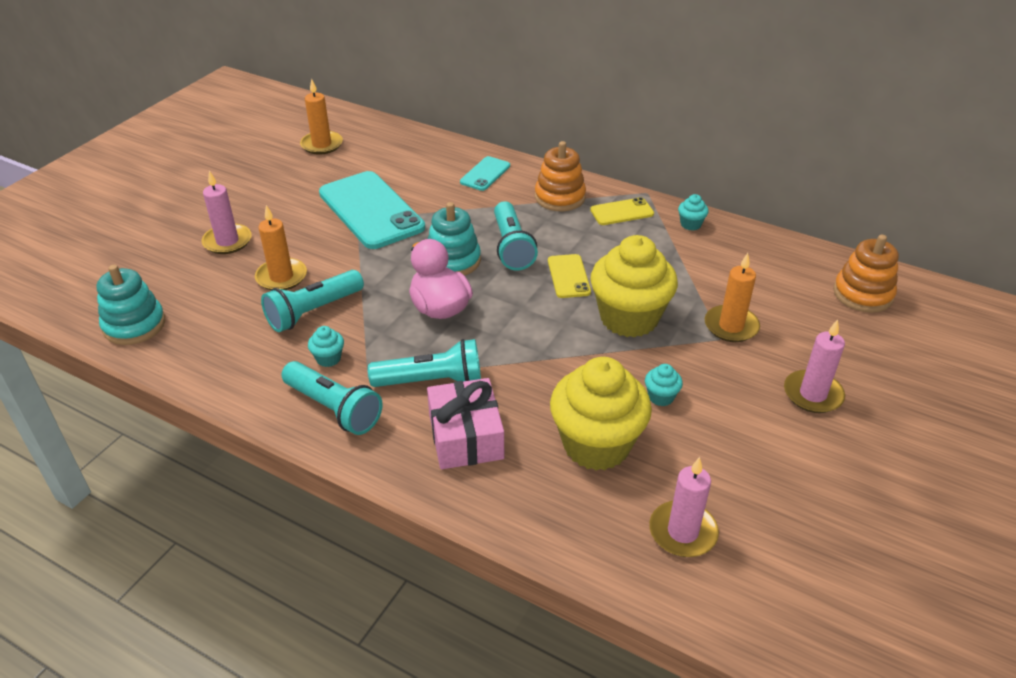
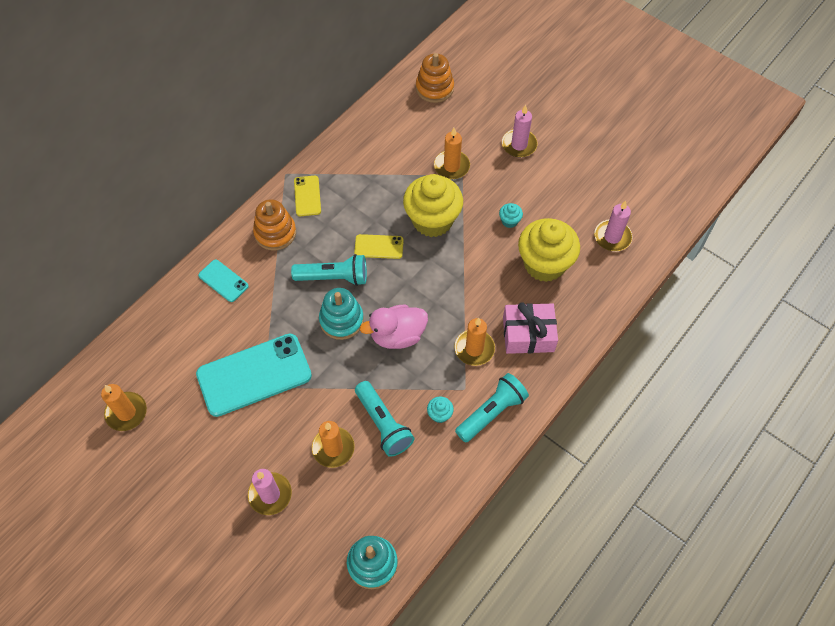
camera: 80 degrees left, 20 degrees up
(432, 381) = (474, 349): turquoise flashlight -> orange candle
(690, 224) = (335, 157): turquoise cupcake -> none

